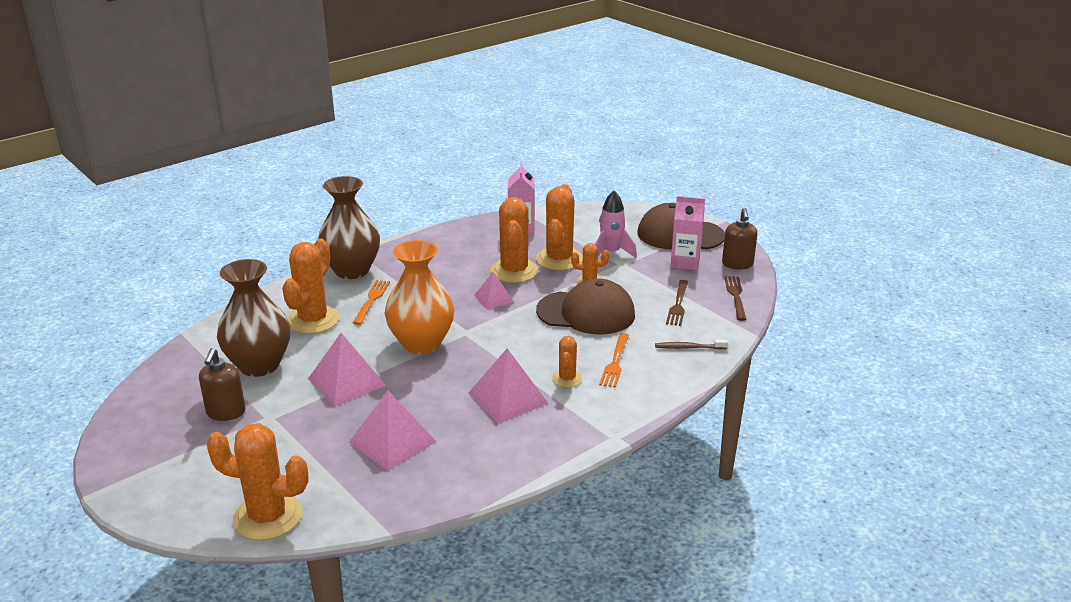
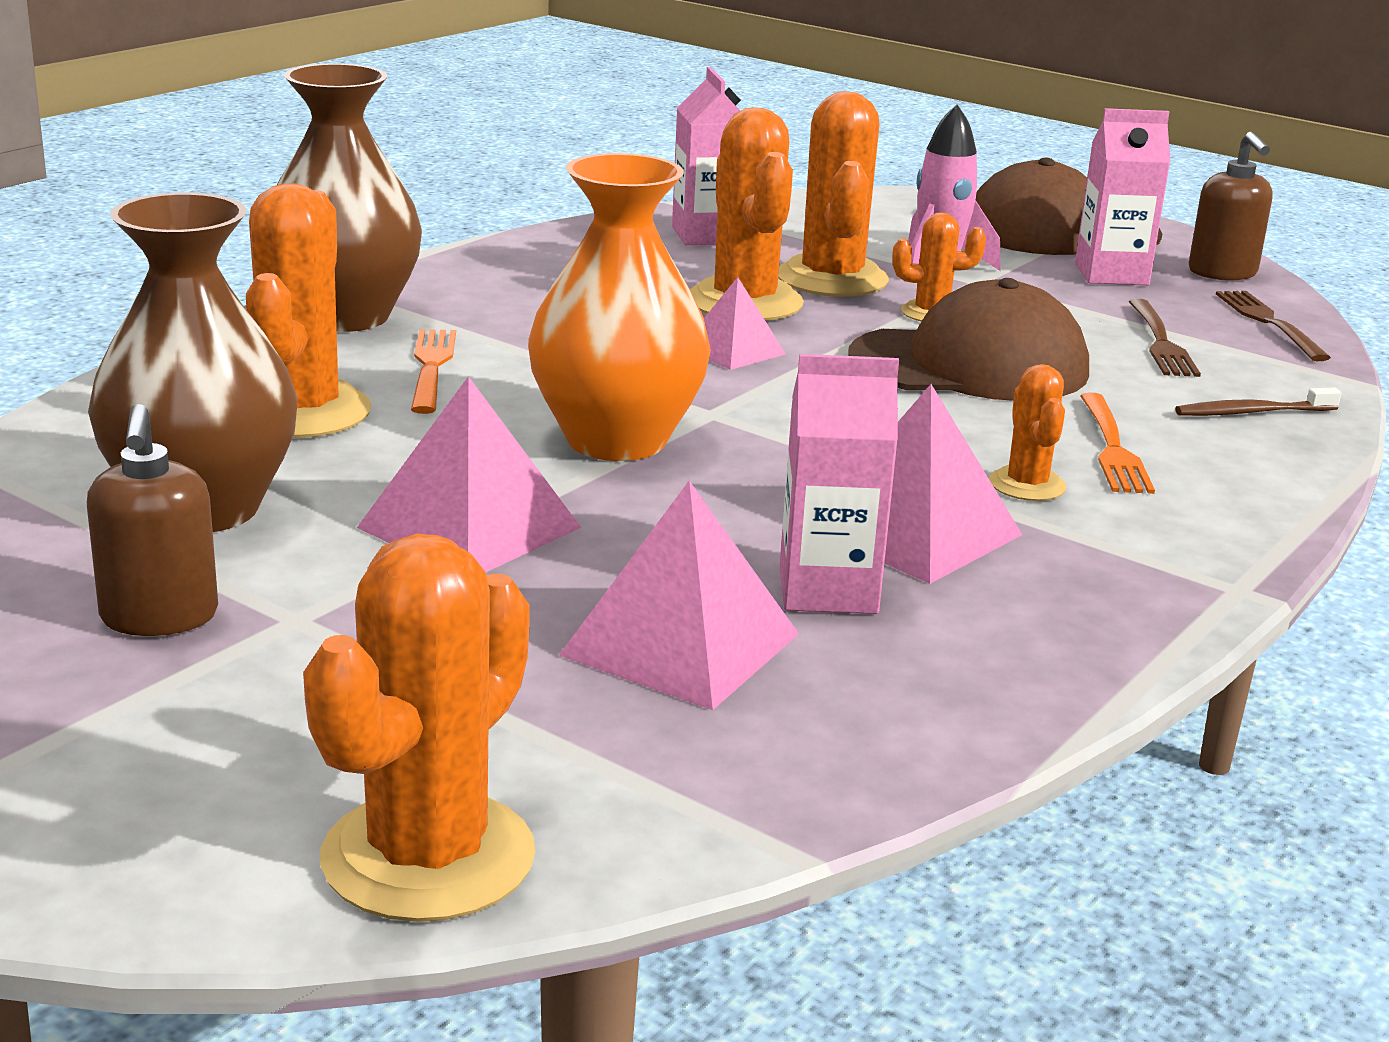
camera: 15 degrees left, 5 degrees down
(268, 517) = (428, 857): orange cactus -> orange cactus turned 60 degrees counterclockwise
(458, 423) = (828, 590): none -> pink carton

